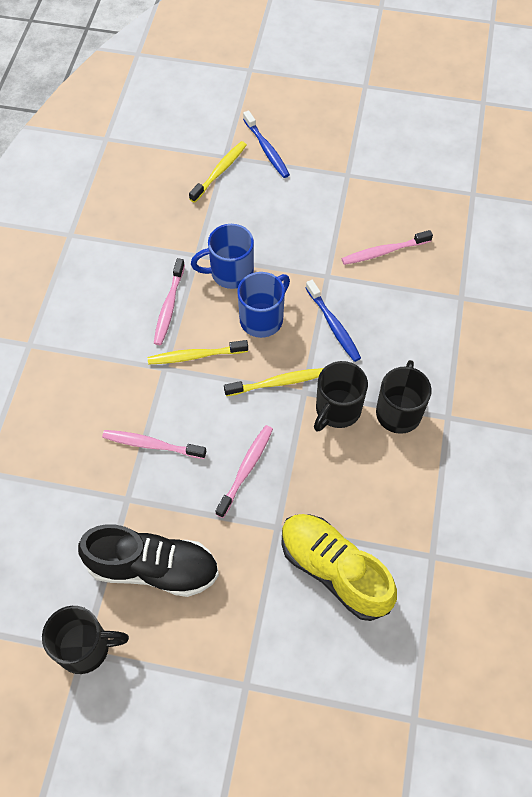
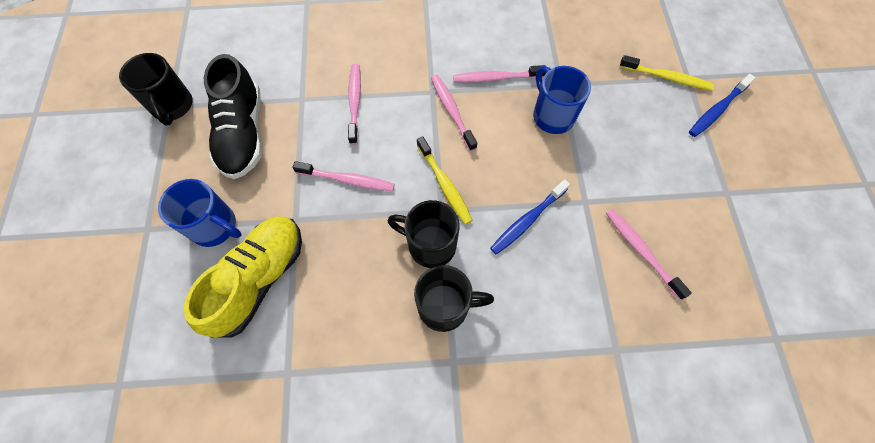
camera: 75 degrees right, 5 degrees up
(195, 356) = (452, 111): yellow toothbrush -> pink toothbrush
(262, 319) = (511, 155): blue mug -> blue mug (215, 226)

